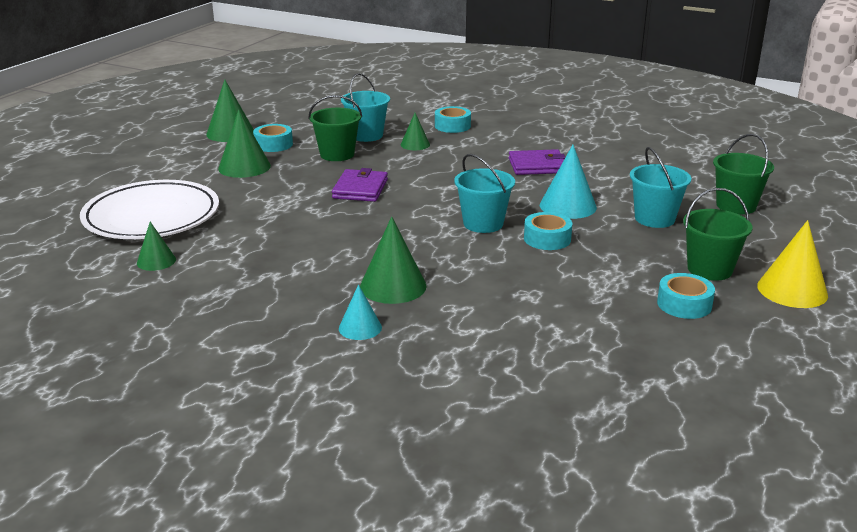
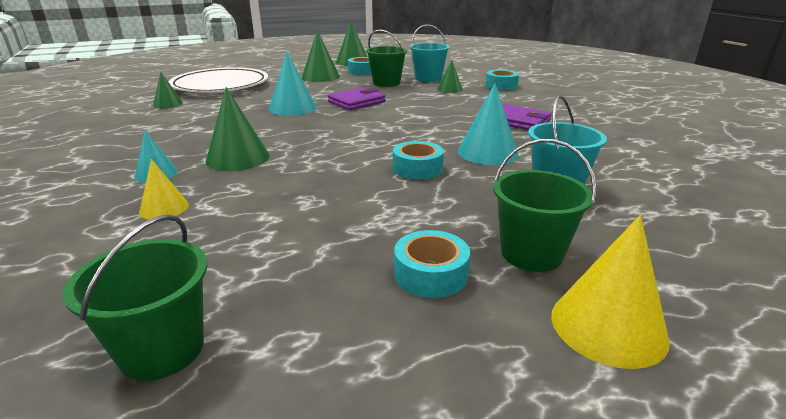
camera: 40 degrees right, 0 degrees up
(313, 218) = (292, 108): none -> turquoise cone
(441, 346) = (164, 208): none -> yellow cone
(483, 223) = (390, 143): turquoise bucket -> none
(736, 206) = (685, 207): green bucket -> green bucket (162, 349)

